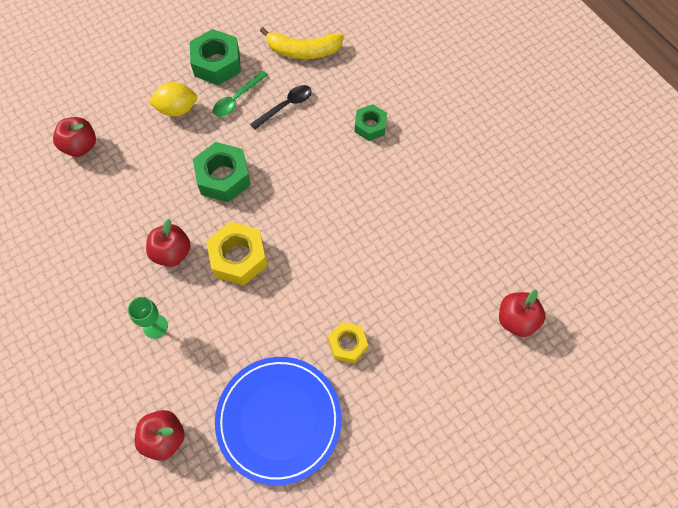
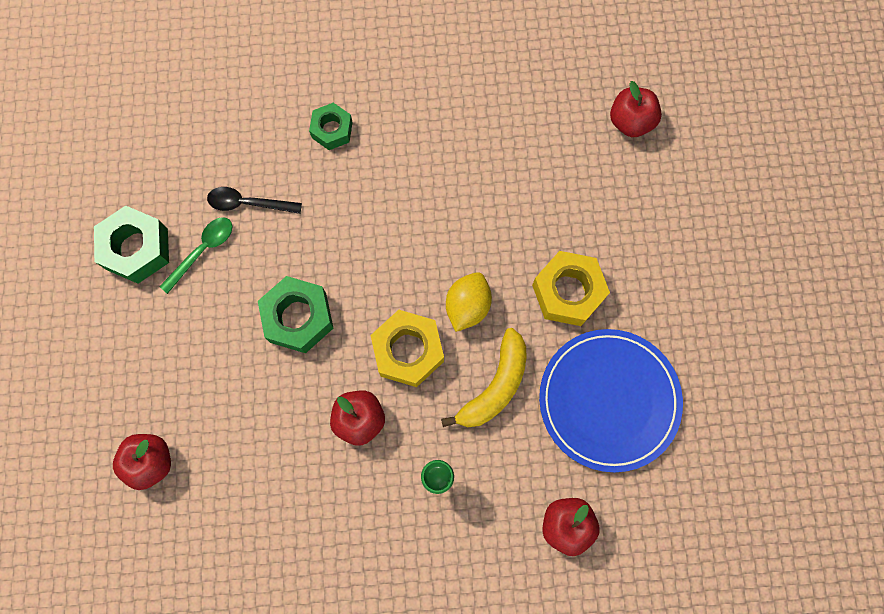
camera: 60 degrees left, 10 degrees up
(177, 109) = (172, 325): yellow lemon -> yellow lemon (467, 306)
(237, 99) = (203, 251): green spoon -> green spoon turned 120 degrees counterclockwise
(286, 106) = (248, 203): black spoon -> black spoon turned 75 degrees counterclockwise
(303, 51) = (185, 145): yellow banana -> yellow banana (495, 386)
(347, 344) = (568, 292): yellow nut -> yellow nut, size x1.59

